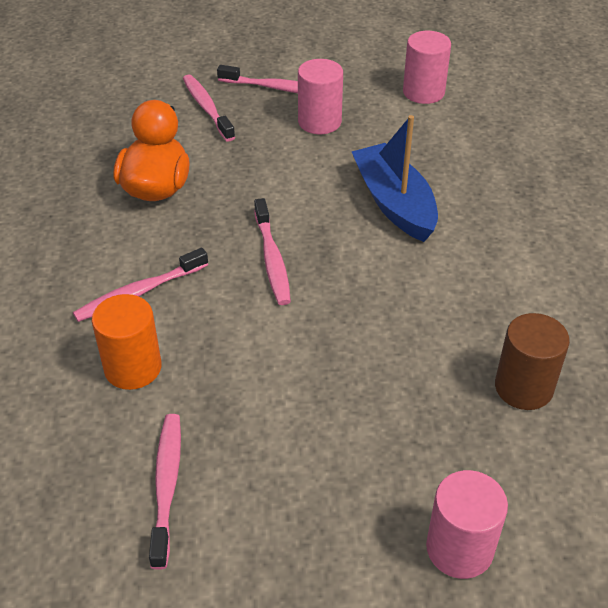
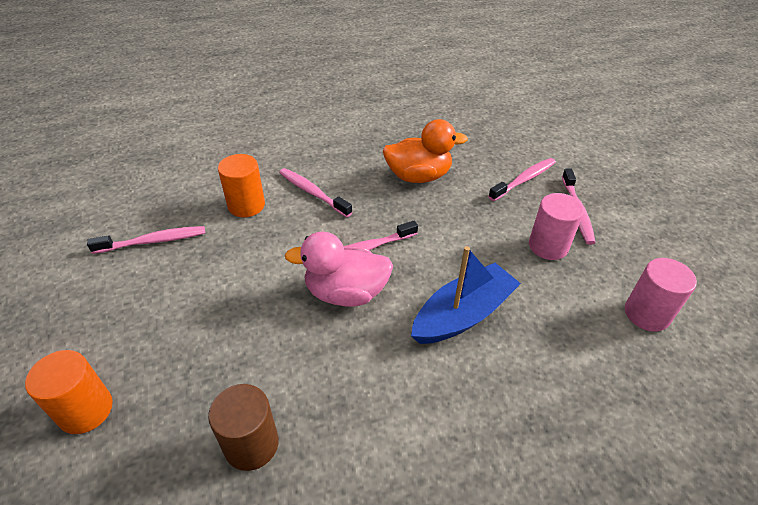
camera: 75 degrees right, 0 degrees up
(337, 286) = (345, 293): none -> pink duck
(459, 548) = (85, 410): pink cylinder -> orange cylinder

